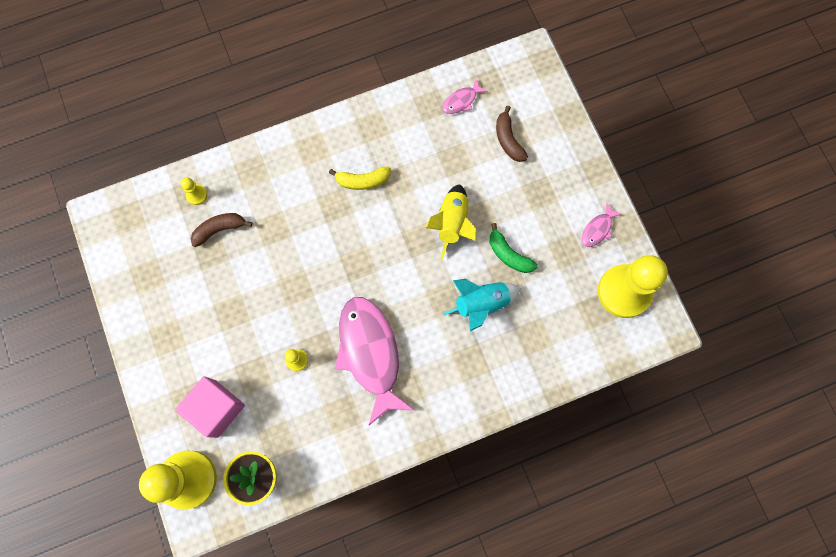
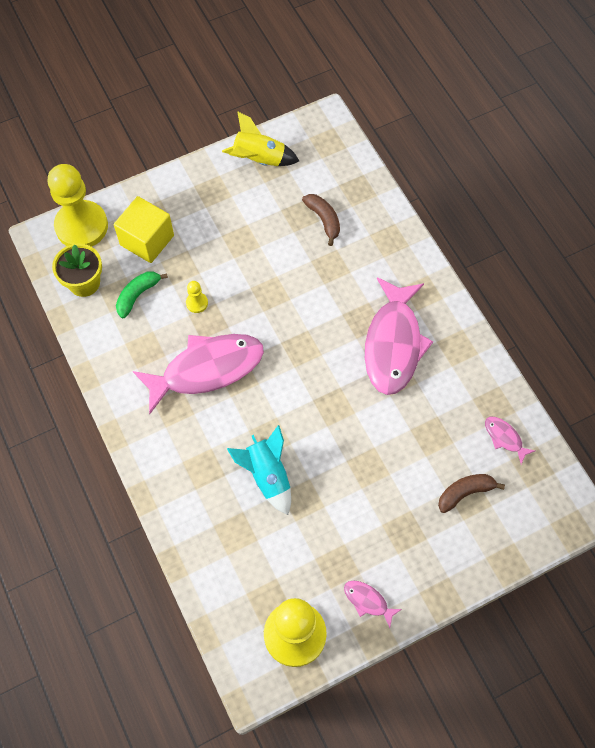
camera: 85 degrees right, 10 degrees down
(197, 195) = (357, 196): yellow pawn -> none
(216, 408) = (147, 240): pink cube -> yellow cube
(362, 180) = (393, 344): yellow banana -> pink fish
(452, 223) = (356, 438): yellow rocket -> yellow rocket (259, 160)
(509, 254) = (326, 501): green banana -> green banana (138, 295)

